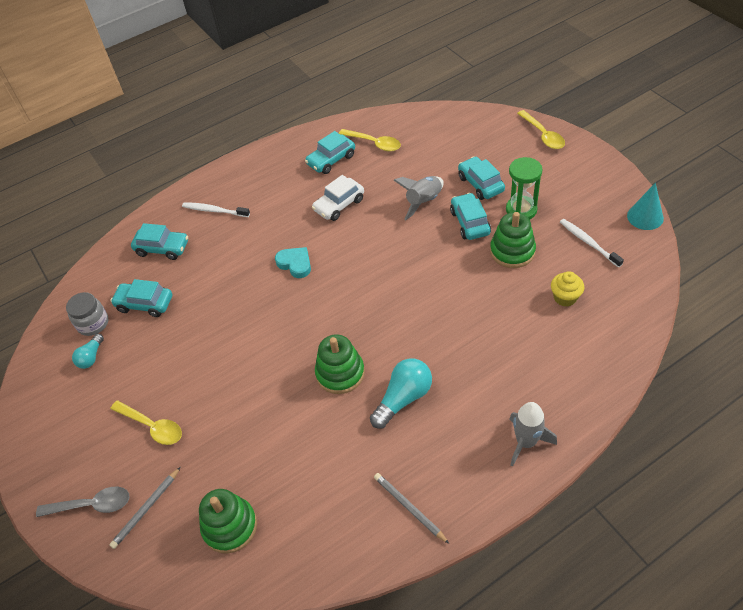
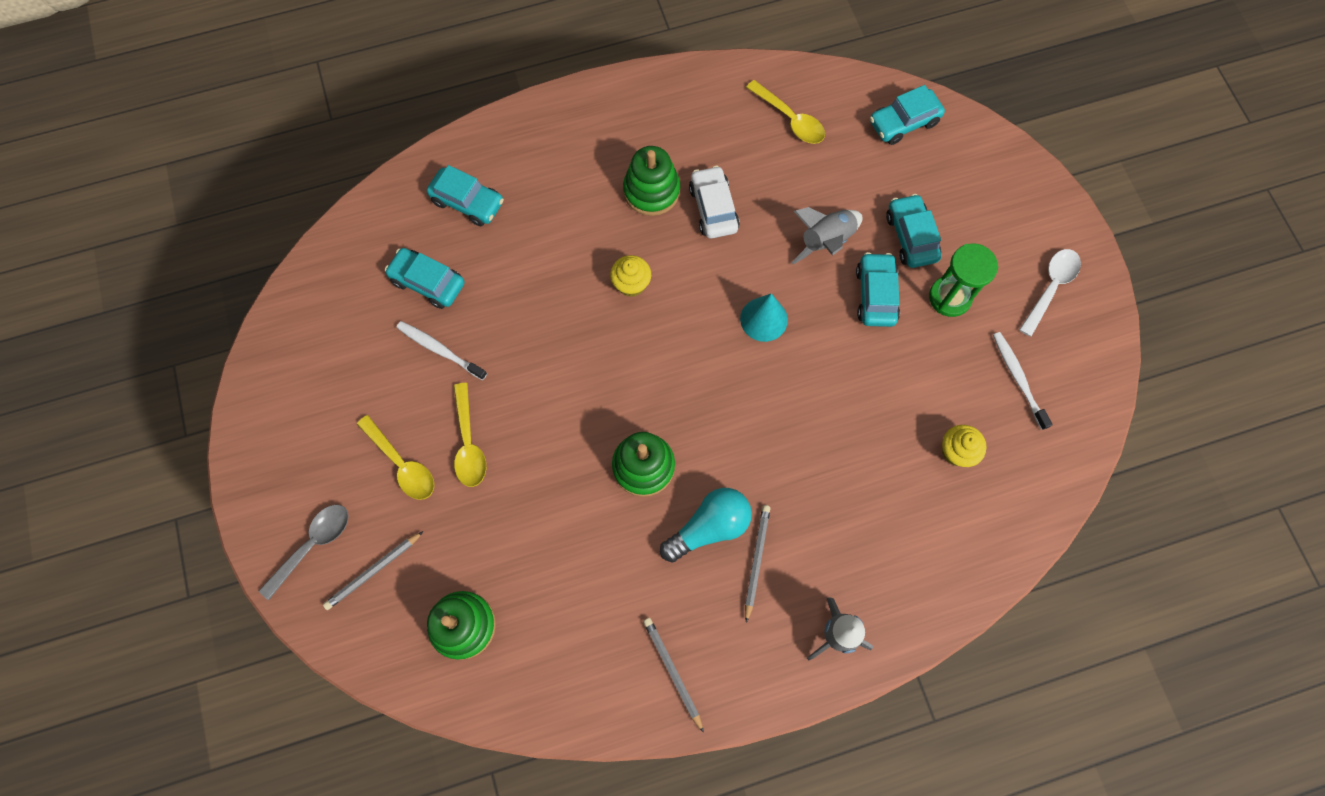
camera: 10 degrees right, 20 degrees up
(91, 357) = (347, 340): turquoise light bulb -> none
(92, 505) = (313, 545): grey spoon -> grey spoon turned 60 degrees counterclockwise
(93, 323) = (358, 291): grey jar -> none
(214, 210) = (548, 163): white toothbrush -> white toothbrush (440, 350)
(295, 264) = (631, 284): turquoise heart -> yellow cupcake
(331, 160) = (724, 128): turquoise car -> turquoise car (903, 122)
(339, 205) = (713, 208): white car -> white car turned 105 degrees clockwise
(447, 410) = (756, 561): none -> grey pencil
(512, 251) = (915, 359): green stacking toy -> green stacking toy (651, 191)
(543, 135) = (1024, 182): yellow spoon -> yellow spoon (469, 443)
(586, 186) = (1050, 287): none -> white spoon
(645, 217) = (1108, 363): turquoise cone -> turquoise cone (763, 319)

